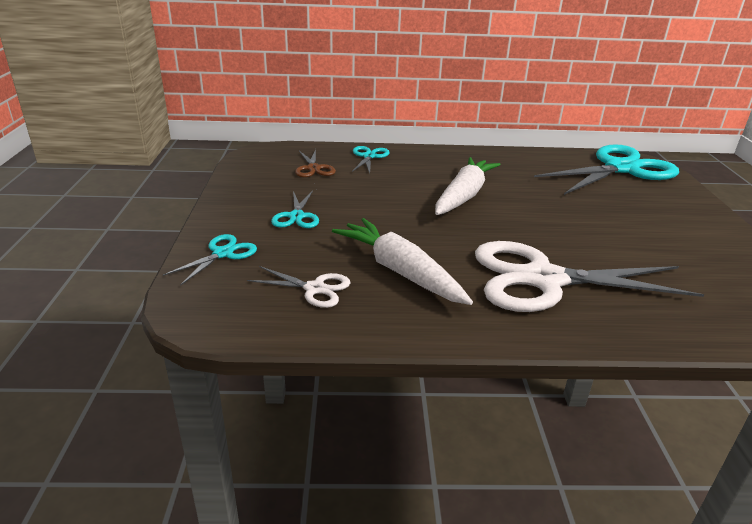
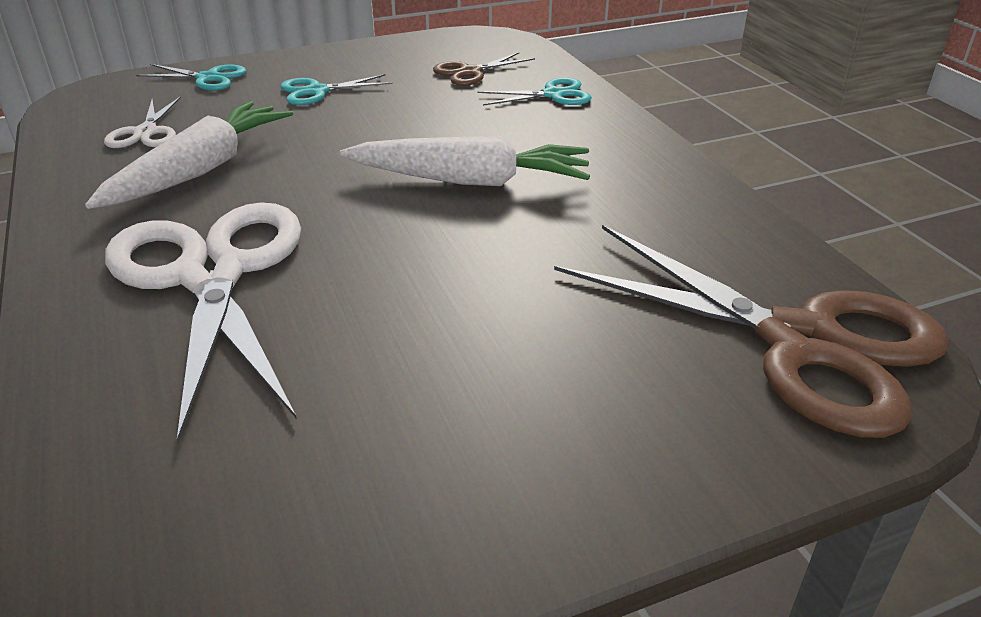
camera: 70 degrees right, 5 degrees up
(620, 169) = (800, 342): turquoise scissors -> brown scissors

